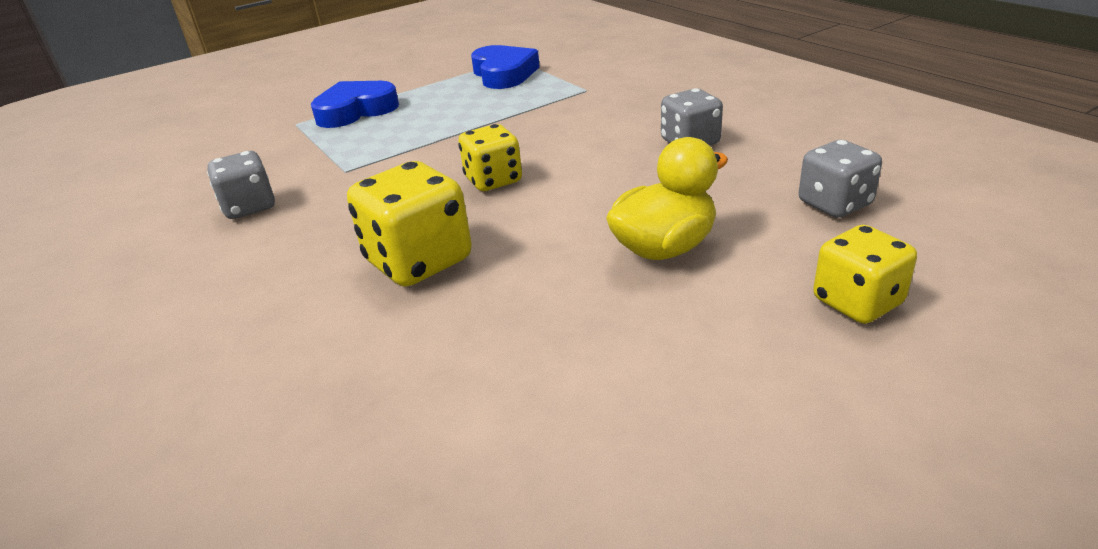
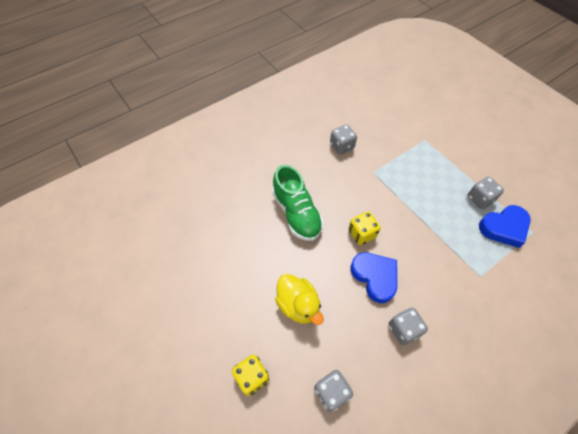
camera: 85 degrees right, 25 degrees up
(355, 111) = (441, 161): blue heart -> blue heart (375, 277)
(419, 261) = (296, 213): yellow dice -> green shoe
(446, 86) = (480, 199): none -> grey dice

